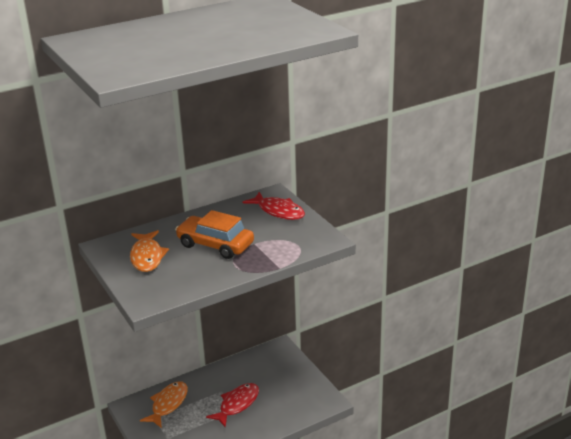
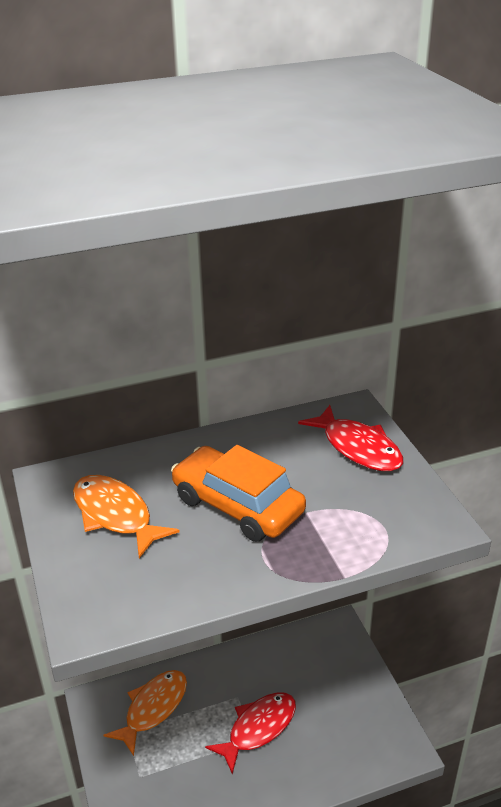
camera: 10 degrees right, 5 degrees up
(147, 257) = (115, 515): orange fish -> orange fish turned 135 degrees clockwise

